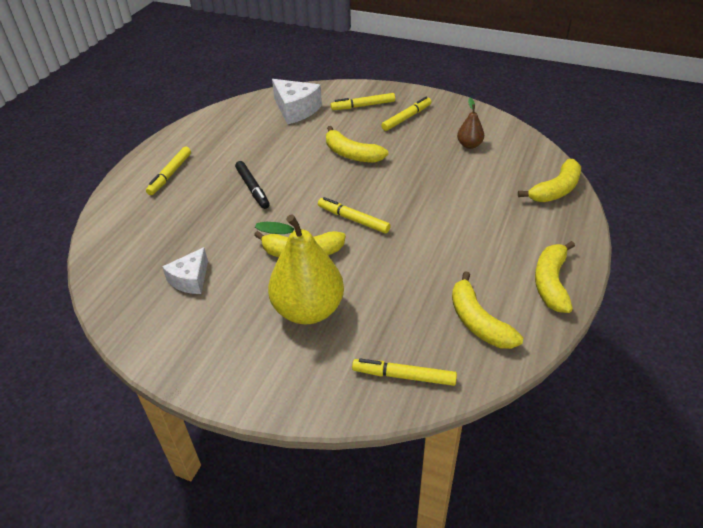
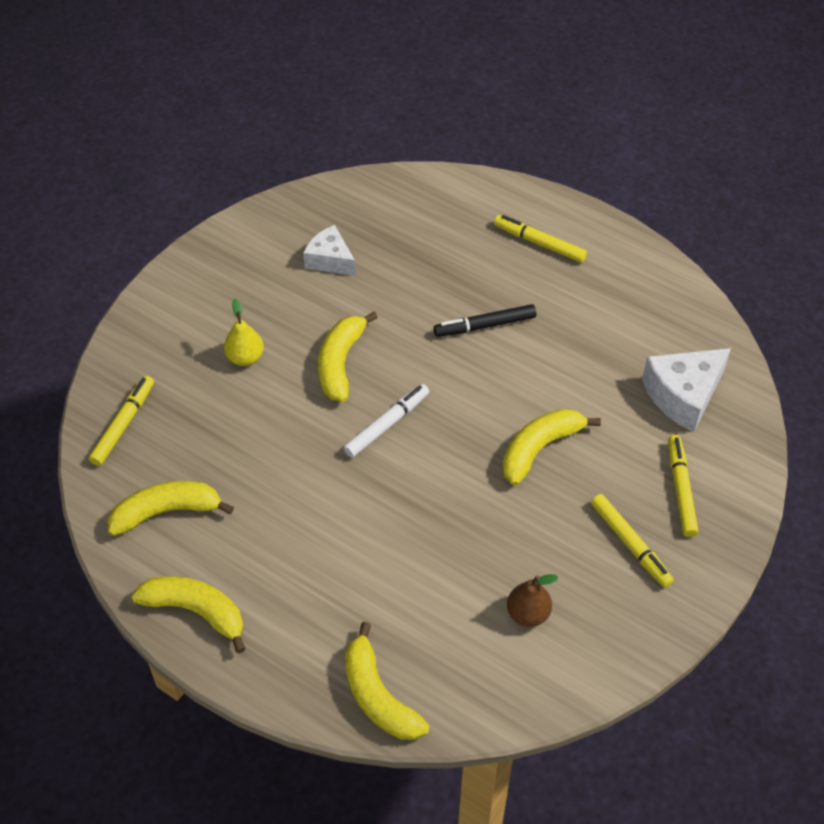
camera: 100 degrees right, 10 degrees up
(308, 310) = (245, 357): yellow pear -> yellow pear, size x0.47
(353, 219) = (387, 424): yellow marker -> white marker

